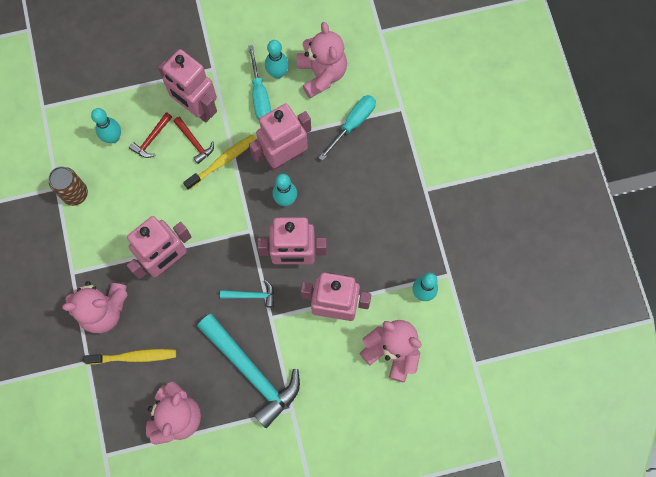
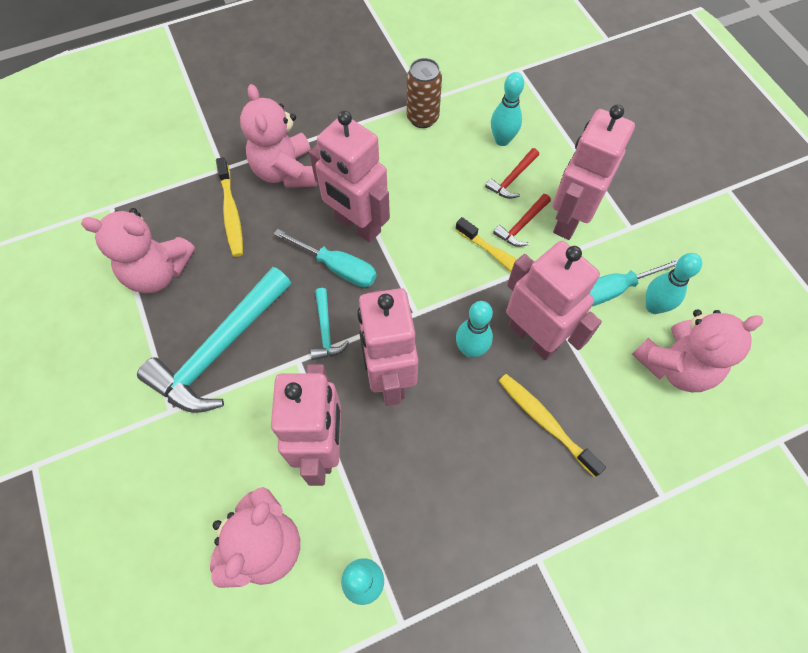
camera: 80 degrees right, 10 degrees down
(151, 139) = (512, 179): red hammer -> red hammer turned 75 degrees counterclockwise
(344, 164) = (545, 422): none -> yellow toothbrush
(353, 123) = (613, 424): turquoise screwdriver -> turquoise screwdriver (337, 267)

